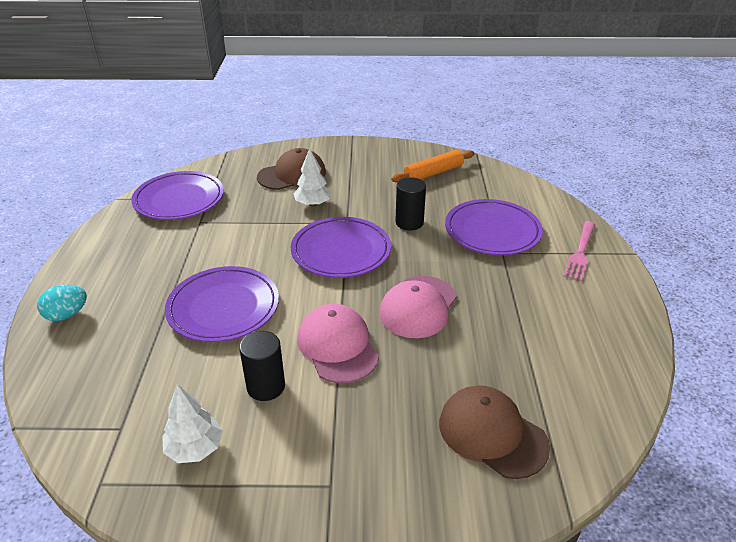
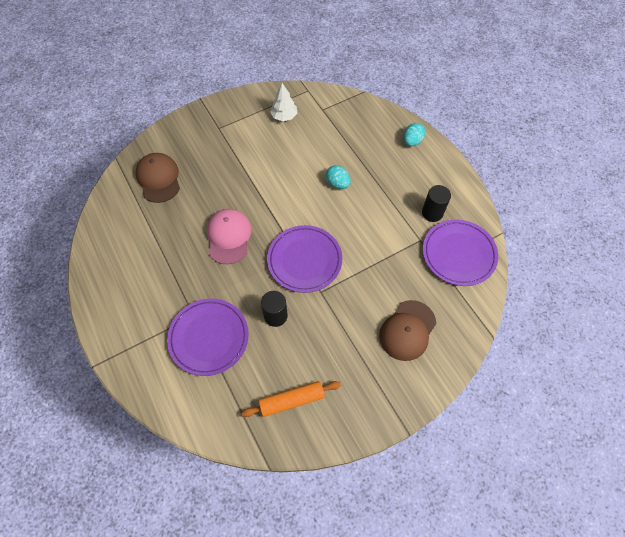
camera: 150 degrees right, 25 degrees up
(223, 307) = (337, 183): purple plate -> turquoise egg
(266, 386) = (277, 153): black cylinder -> black cylinder (432, 213)
(313, 204) = (360, 300): white tree -> none
(337, 346) = (258, 189): pink cap -> none
(433, 173) = (292, 400): orange rolling pin -> orange rolling pin turned 45 degrees clockwise
(492, 434) = (158, 179): brown cap -> brown cap turned 120 degrees counterclockwise
(580, 252) = (135, 345): pink fork -> none

